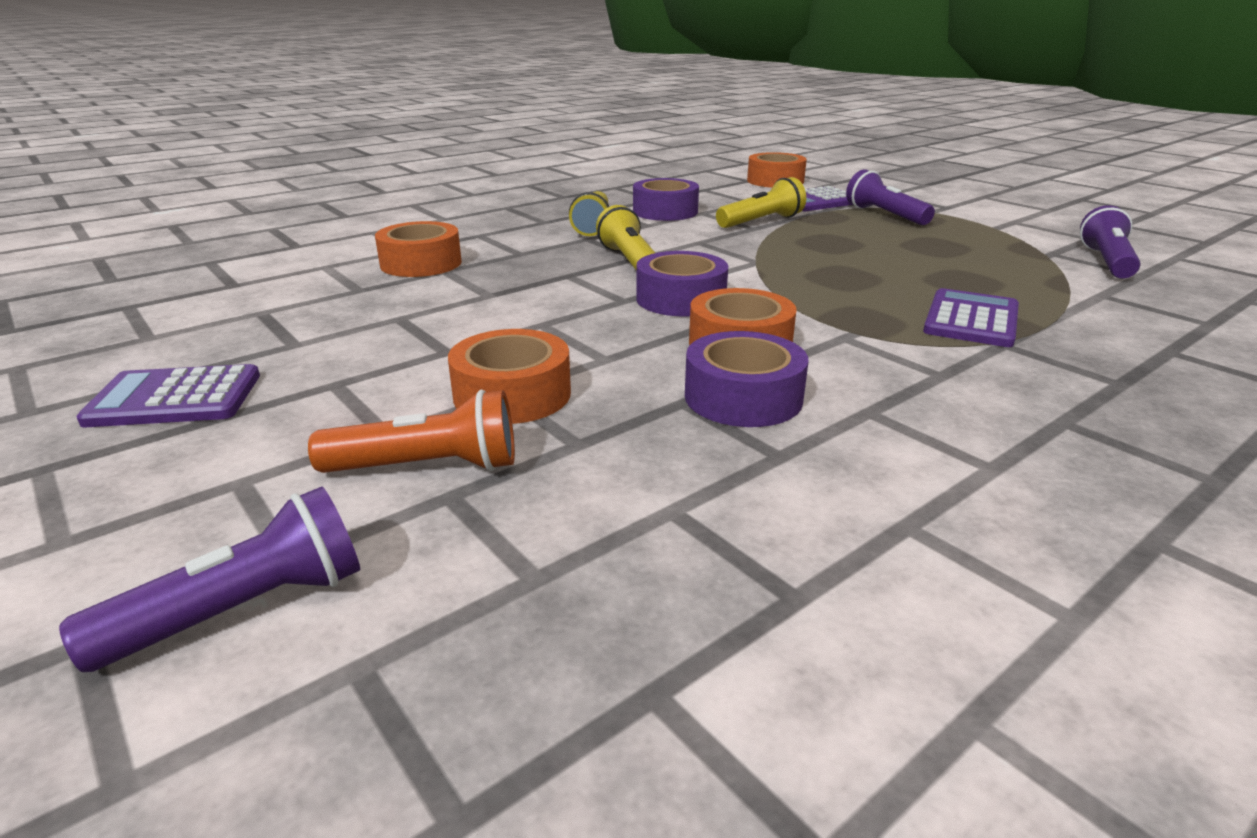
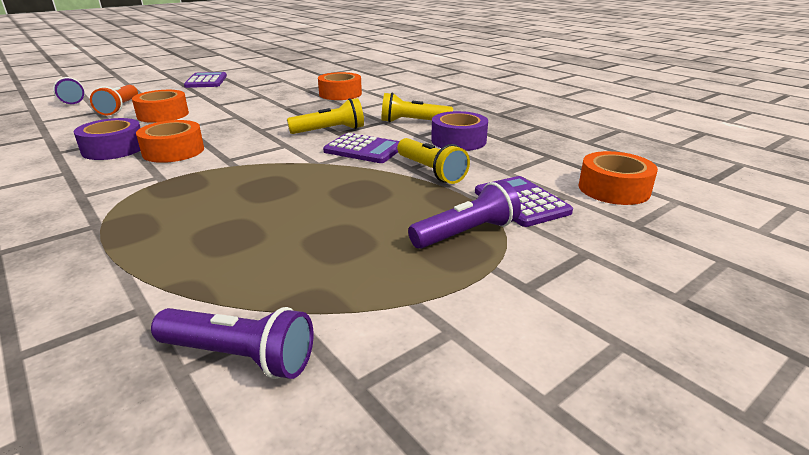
camera: 90 degrees right, 0 degrees up
(681, 299) = (252, 141): purple tape -> none
(971, 320) = (146, 222): purple calculator -> purple calculator (363, 149)

